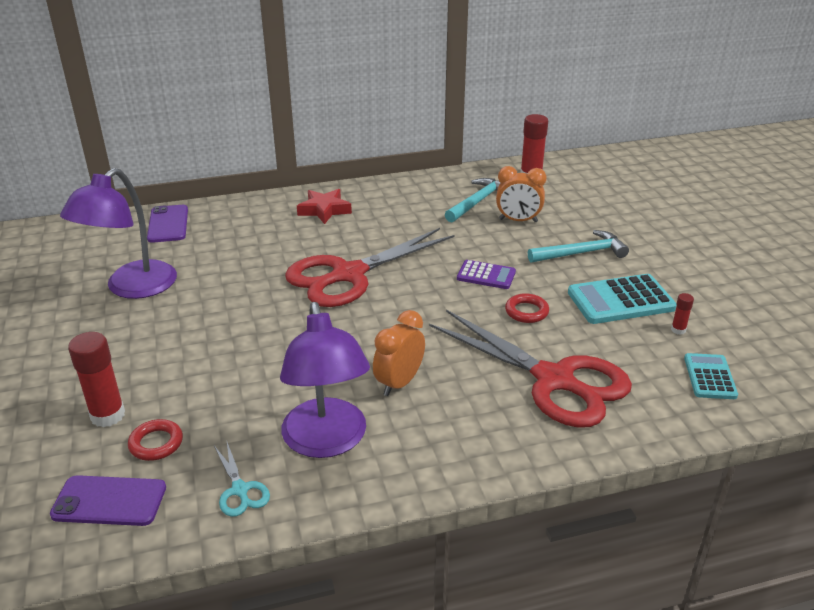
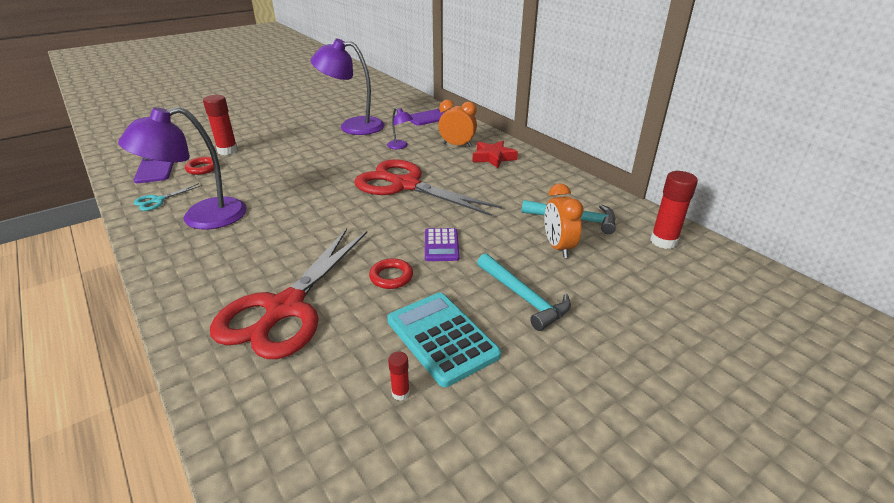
camera: 70 degrees right, 0 degrees up
(239, 261) = (400, 146): none -> purple lamp
(399, 383) = (269, 232): orange clock -> orange clock (457, 145)
(710, 377) = (310, 430): turquoise calculator -> none

